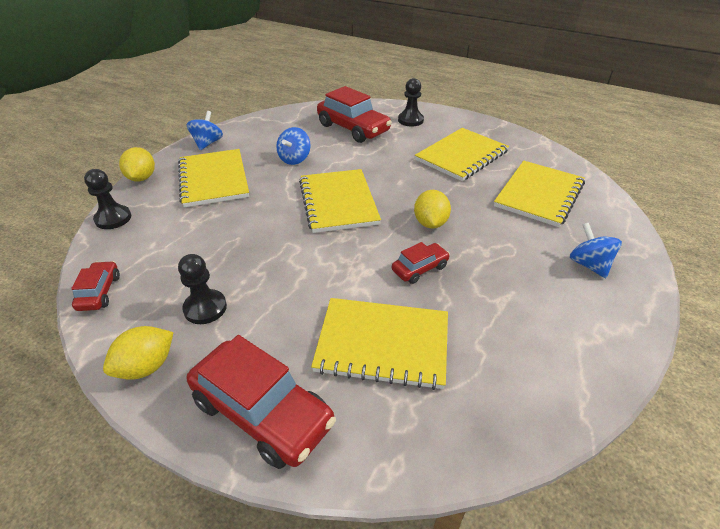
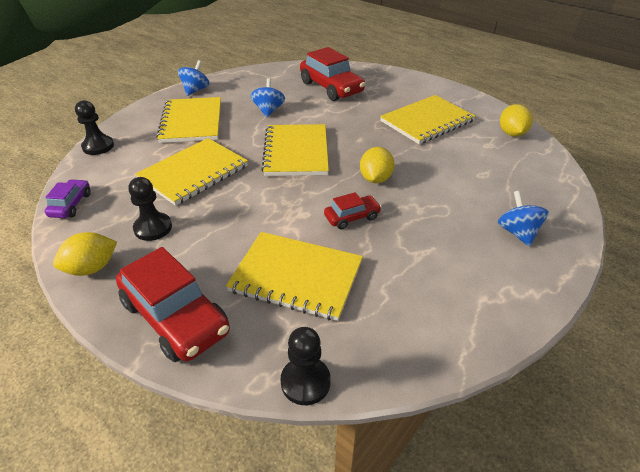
camera: 10 degrees right, 0 degrees up
(99, 292) = (71, 205): red car -> purple car
(142, 178) = (131, 115): yellow lemon -> yellow lemon (511, 133)
(294, 159) = (268, 110): blue spinning top -> blue spinning top turned 150 degrees clockwise
(410, 120) = (388, 84): black pawn -> black pawn (305, 382)
(539, 195) = (491, 164): yellow notebook -> yellow notebook (193, 173)

